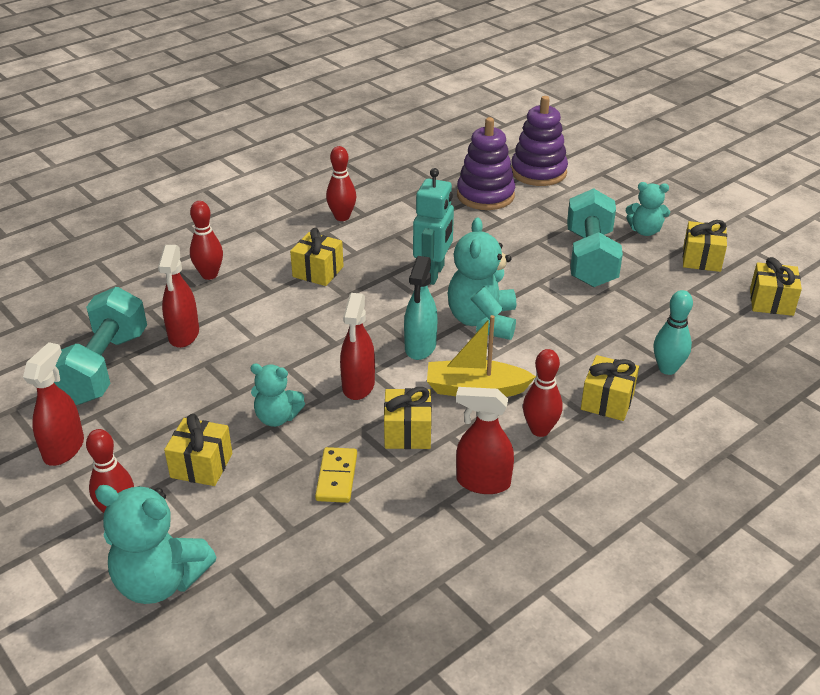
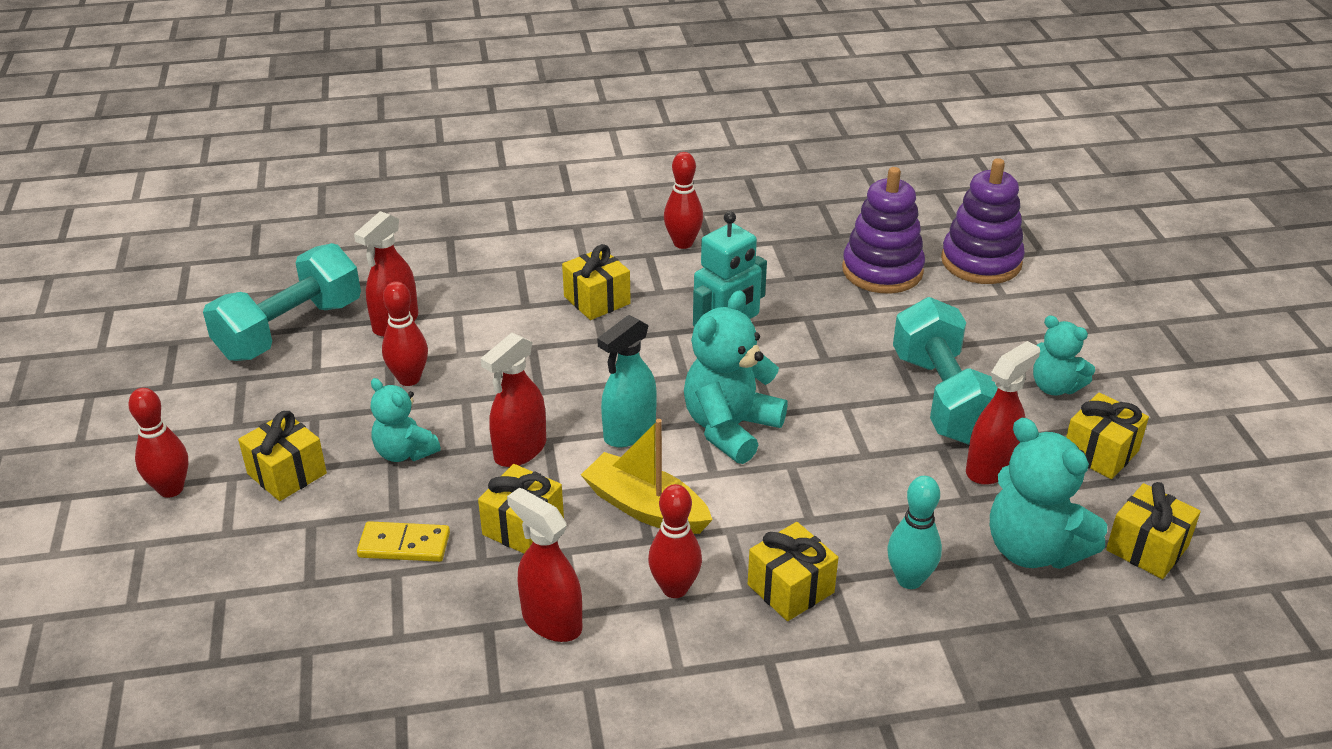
camera: 30 degrees right, 0 degrees up
(64, 449) = (182, 402): red spray bottle -> red spray bottle (991, 468)
(160, 581) = (145, 578): turquoise teddy bear -> turquoise teddy bear (1033, 549)
(209, 275) = (480, 264): red bowling pin -> red bowling pin (409, 379)
(337, 477) = (404, 545): yellow domino -> yellow domino turned 60 degrees clockwise
(590, 258) = (943, 398): turquoise dumbbell -> turquoise dumbbell turned 45 degrees counterclockwise

